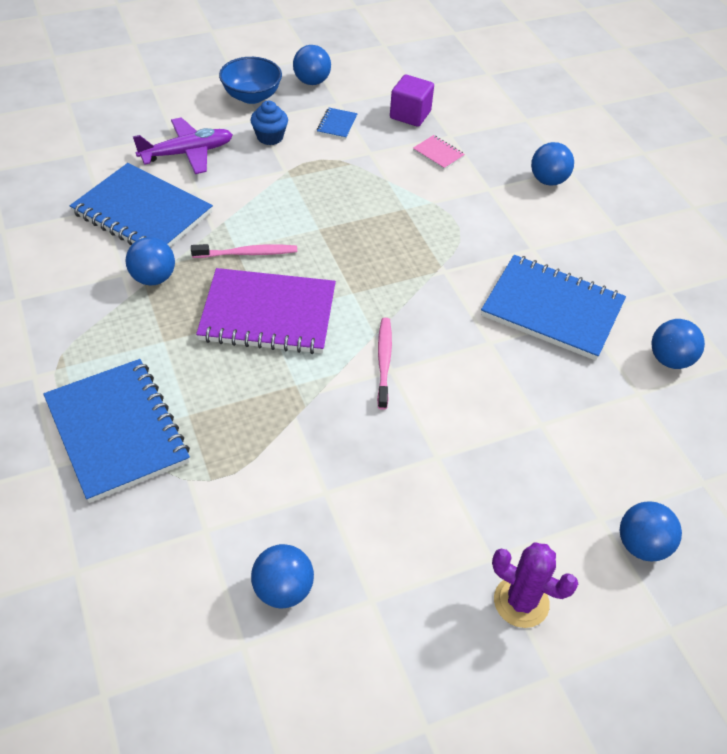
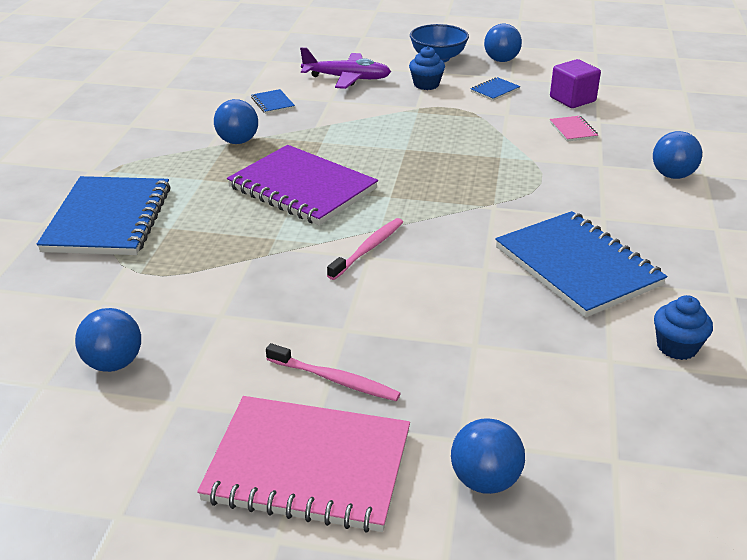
camera: 35 degrees right, 15 degrees down
(142, 213) = (272, 103): blue notebook -> blue notebook, size x0.41
(247, 253) = (328, 147): pink toothbrush -> pink toothbrush (335, 379)
(521, 602) = (308, 467): purple cactus -> pink notebook
(670, 360) = (677, 347): blue ball -> blue cupcake

